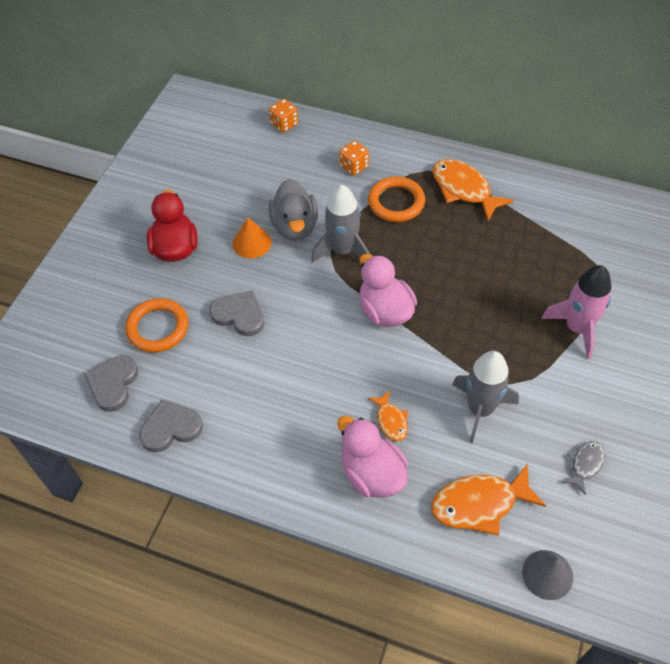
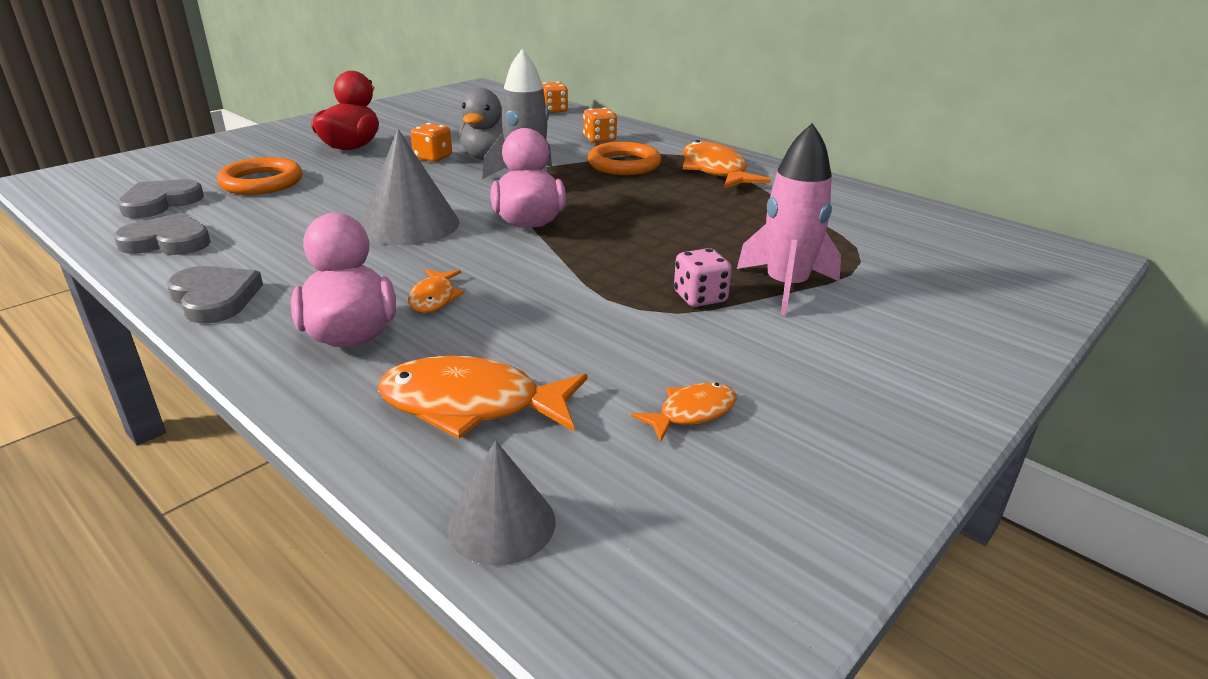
camera: 20 degrees right, 25 degrees down
(239, 315) = (357, 192): grey heart -> grey heart (215, 298)
(252, 243) = (433, 157): orange cone -> orange dice
(311, 344) = (409, 224): none -> grey cone
(480, 409) = (571, 319): grey rocket -> none
(537, 359) = (700, 297): none -> pink dice
(585, 464) = (692, 413): grey fish -> orange fish

